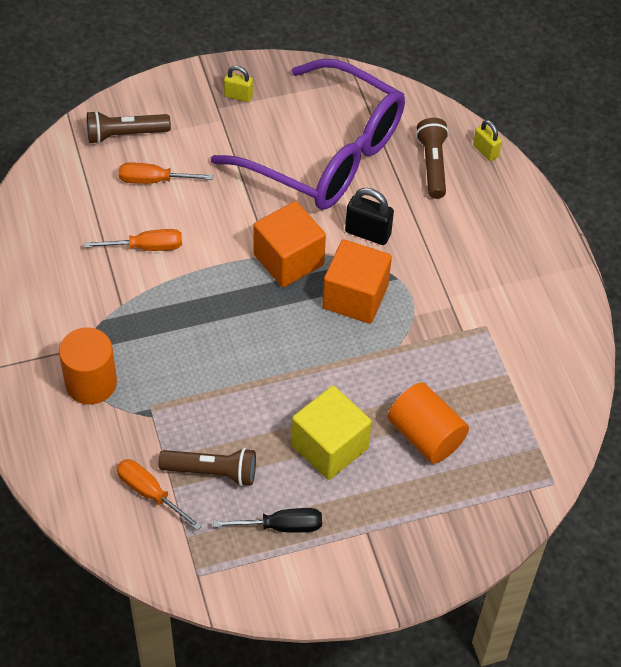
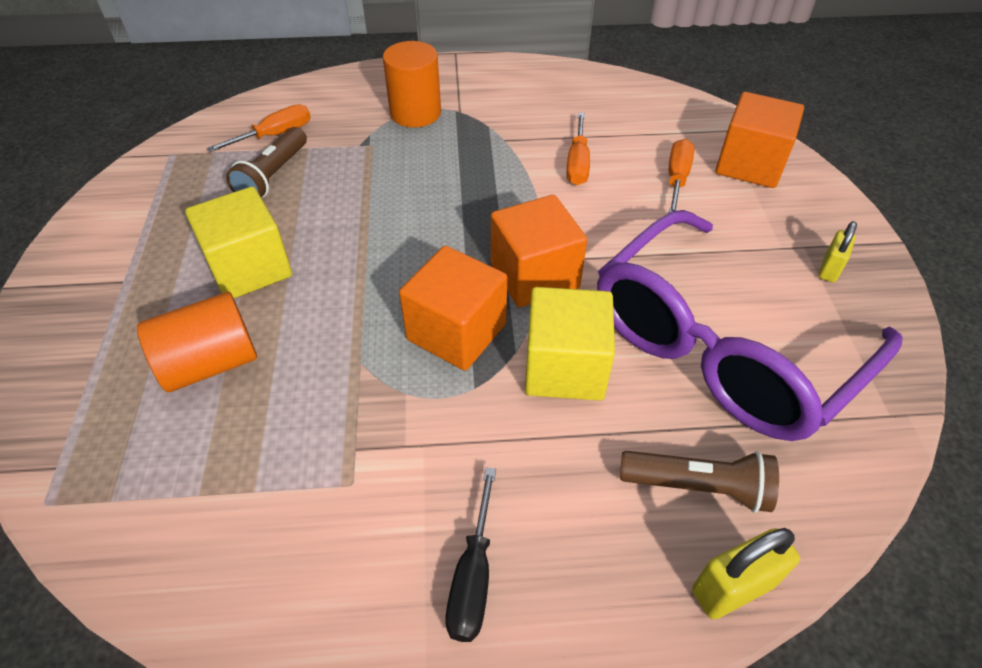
camera: 105 degrees right, 5 degrees down
(125, 134) = (749, 165): brown flashlight -> orange cube
(281, 526) = (179, 215): black screwdriver -> black screwdriver (473, 576)
(368, 233) = (564, 367): black padlock -> yellow cube
(485, 151) = (732, 588): yellow padlock -> yellow padlock, size x1.52

